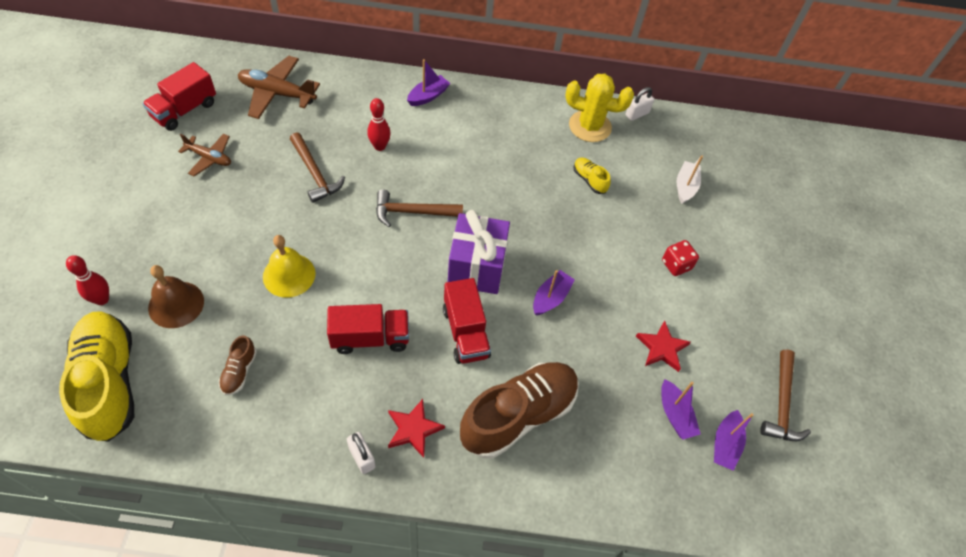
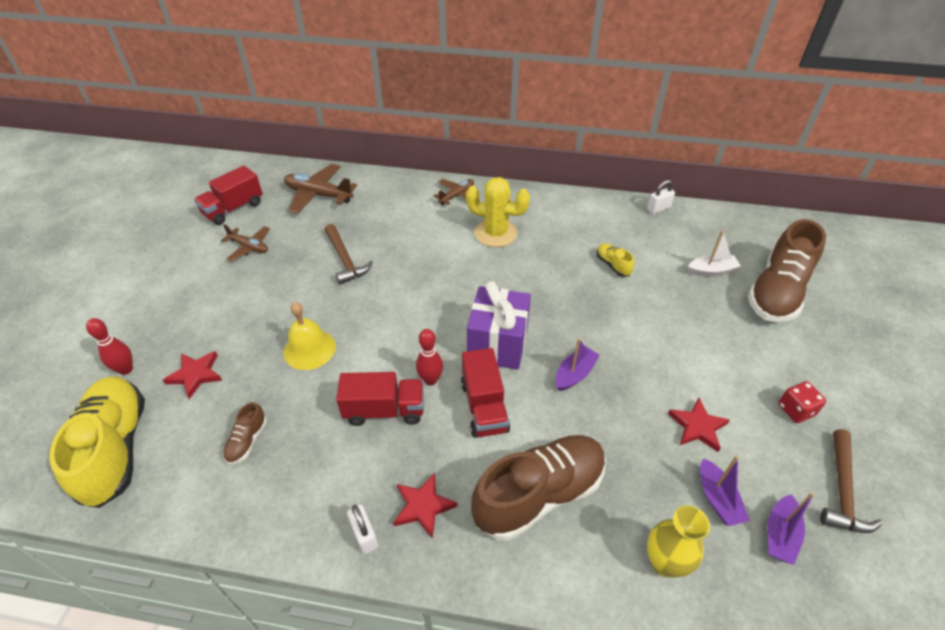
camera: 10 degrees right, 10 degrees down
(176, 304) = (195, 375): brown bell -> red star
(379, 146) = (408, 237): red bowling pin -> red bowling pin (430, 380)
(413, 212) = (436, 293): brown hammer -> none
(428, 96) = (457, 195): purple boat -> brown plane
(590, 126) = (612, 219): yellow cactus -> yellow cactus (495, 233)
(626, 471) = (665, 562): none -> yellow vase
(676, 265) = (707, 343): red dice -> red dice (795, 410)
(685, 187) = (711, 271): white boat -> white boat turned 60 degrees clockwise
(745, 210) = (777, 292): none -> brown shoe

